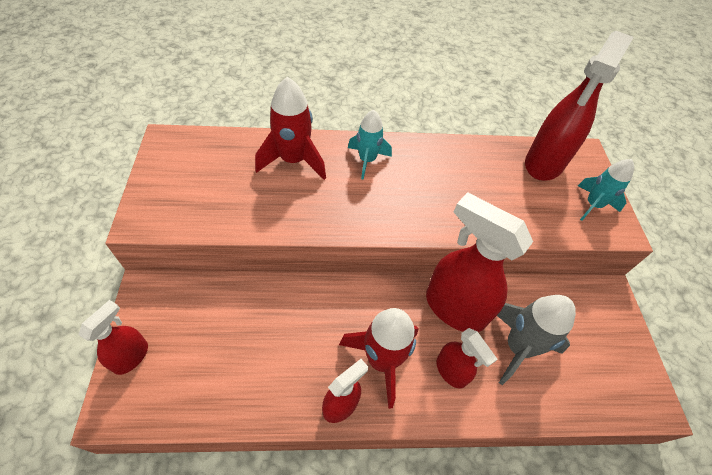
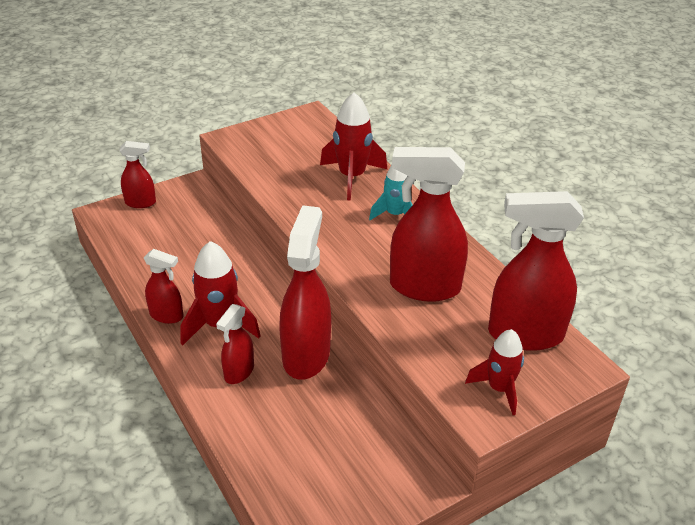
camera: 65 degrees right, 15 degrees down
(467, 189) = (424, 287): none -> red spray bottle
(518, 347) = (297, 413): grey rocket -> none
(592, 205) = (499, 389): turquoise rocket -> red rocket

